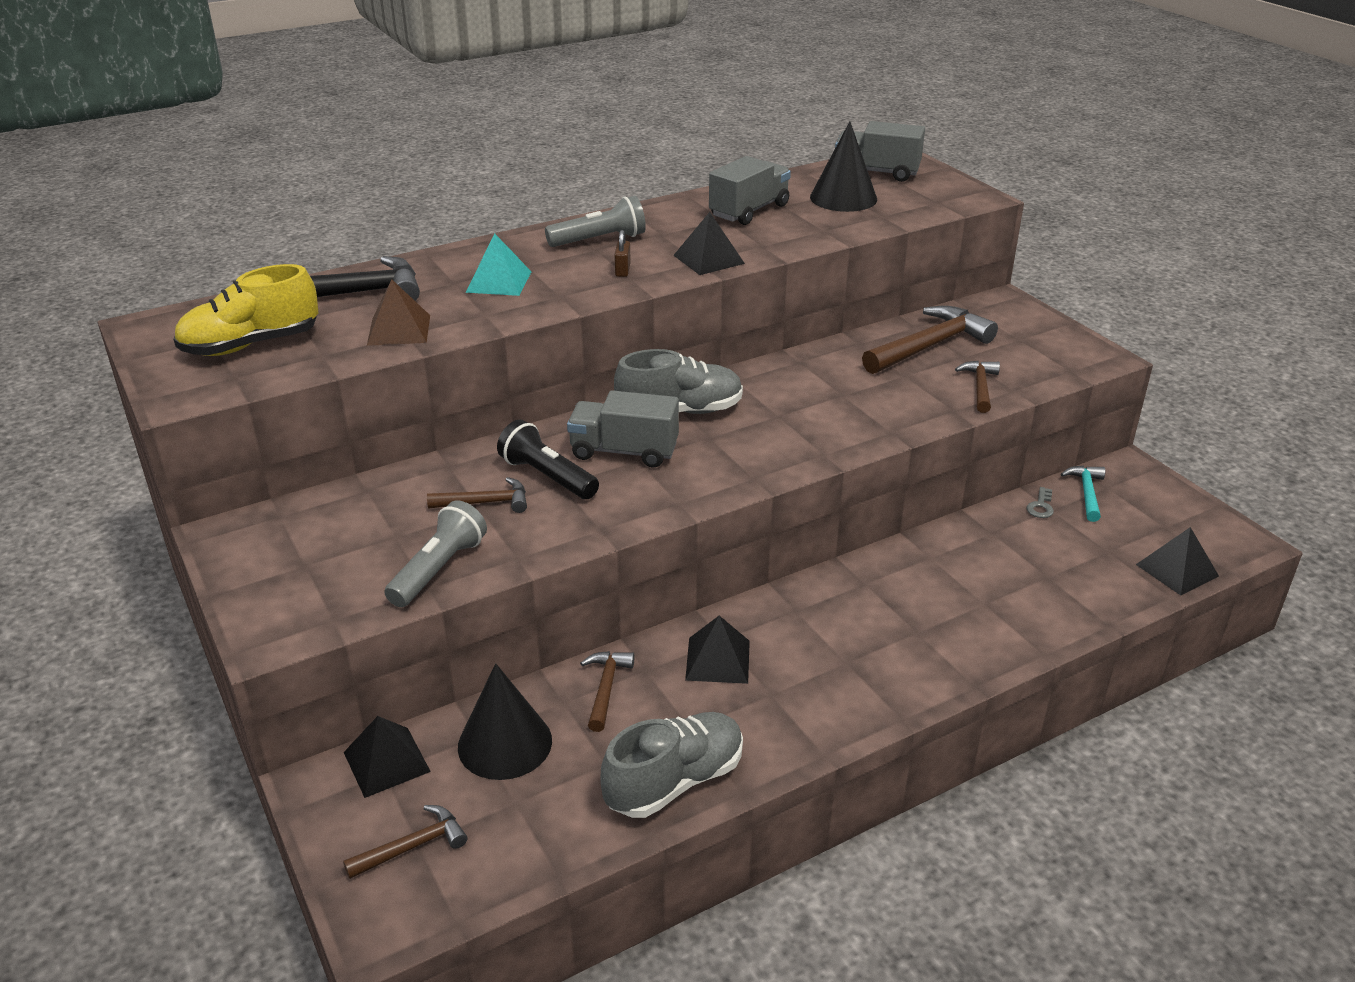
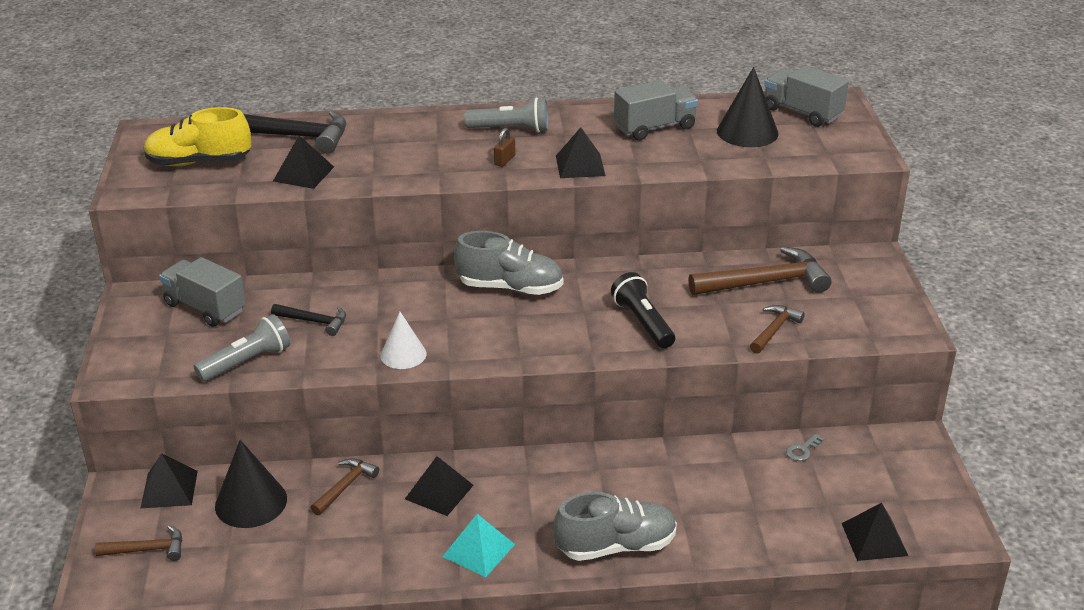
camera: 25 degrees right, 0 degrees up
(399, 330) = (303, 173): brown pyramid -> black pyramid
(486, 502) = (314, 321): brown hammer -> black hammer
(499, 281) = (405, 149): turquoise pyramid -> turquoise pyramid (478, 550)
(547, 476) = (372, 314): black flashlight -> black flashlight (643, 322)
(622, 510) = (403, 354): none -> white cone
(624, 451) = (442, 309): grey truck -> grey truck (205, 308)
(674, 781) = (342, 567): grey shoe -> grey shoe (616, 546)
(1086, 493) = (855, 450): turquoise hammer -> none

